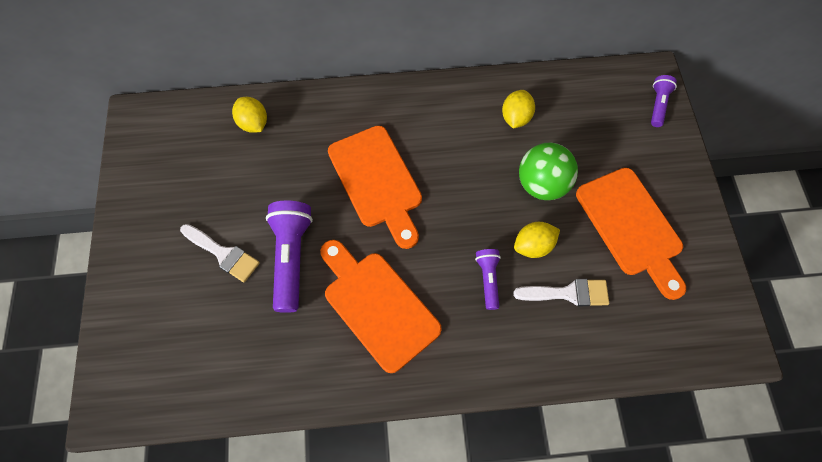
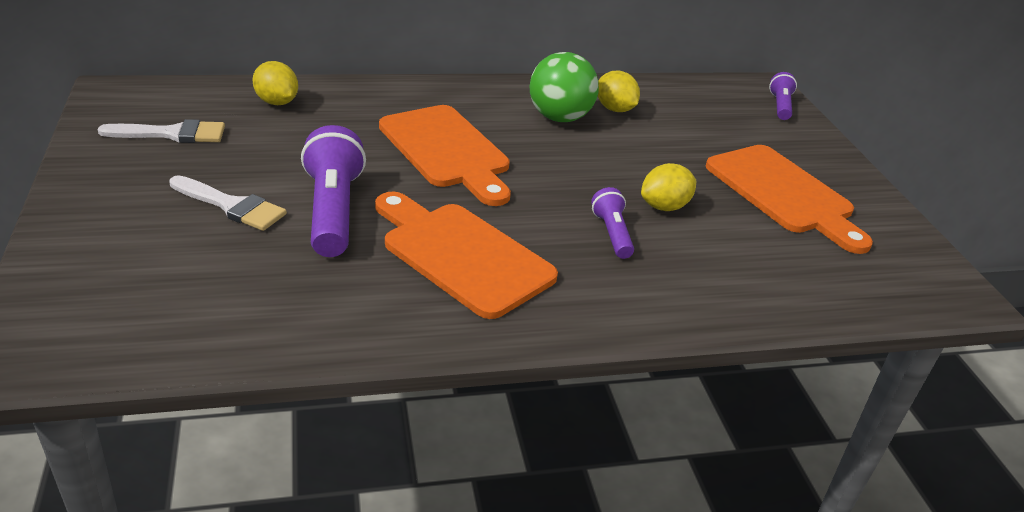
camera: 10 degrees left, 30 degrees down
(515, 118) = (615, 109): yellow lemon -> yellow lemon turned 45 degrees counterclockwise
(542, 185) = (661, 159): green ball -> green ball (559, 118)
(568, 293) = (722, 247): white brush -> white brush (172, 134)

